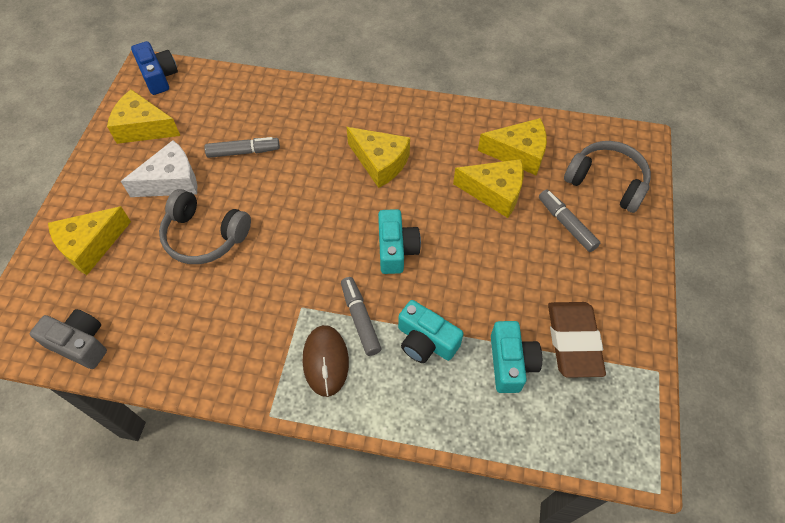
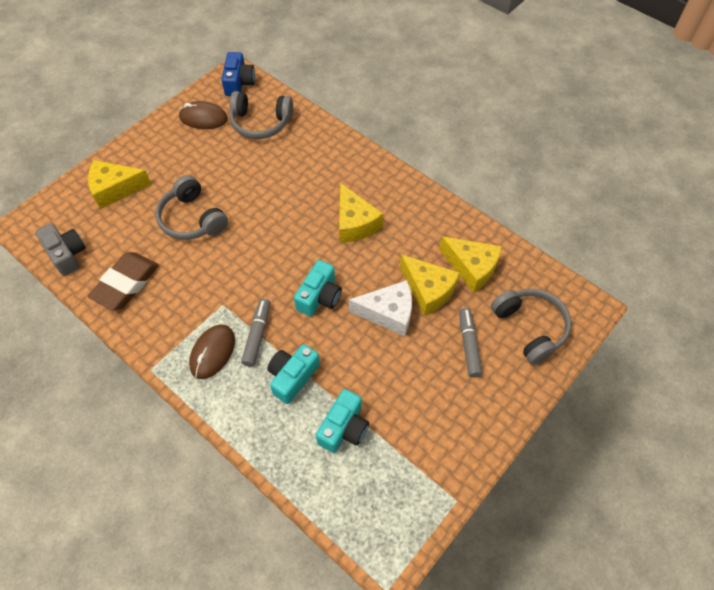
camera: 30 degrees right, 0 degrees up
(143, 128) = (203, 118): yellow cheese -> brown mouse
(171, 181) = (196, 167): white cheese -> white cheese (388, 313)
(212, 107) = (260, 123): none -> grey headphones
(243, 152) = (260, 168): grey marker -> none
(426, 341) = (292, 377): turquoise camera -> turquoise camera turned 60 degrees clockwise
(573, 341) = (405, 439): brown eraser -> brown eraser (126, 284)

